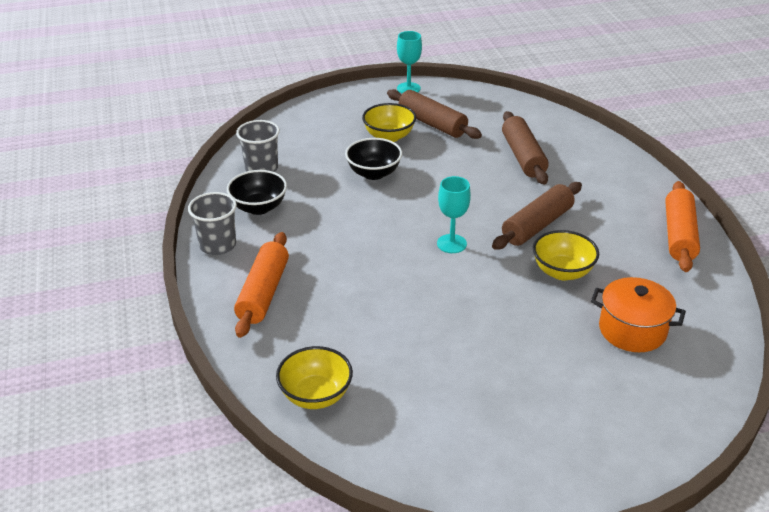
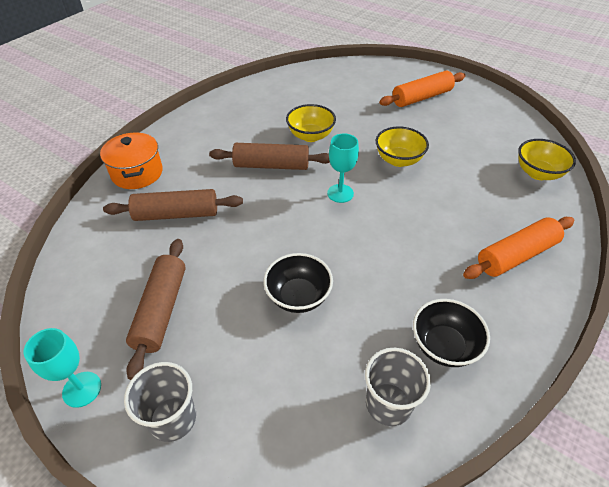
camera: 130 degrees left, 10 degrees up
(218, 245) = (521, 331): grey cup -> grey cup (173, 418)
(389, 136) = (219, 330): yellow bowl -> yellow bowl (398, 160)
(523, 156) = (176, 214): brown rolling pin -> brown rolling pin turned 45 degrees clockwise
(632, 330) = (331, 97): orange pot -> orange pot (137, 173)
(679, 235) = (219, 109): orange rolling pin -> orange rolling pin (421, 97)

